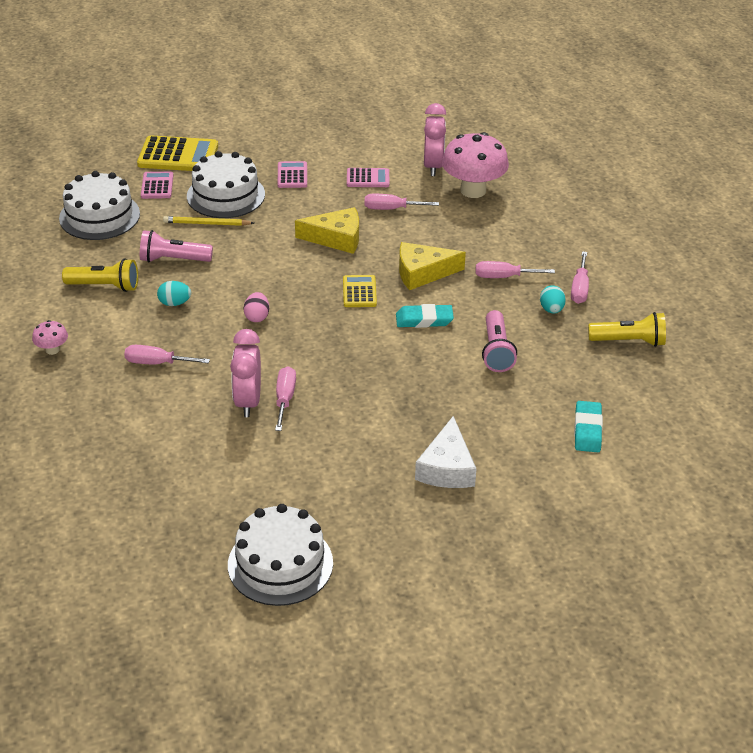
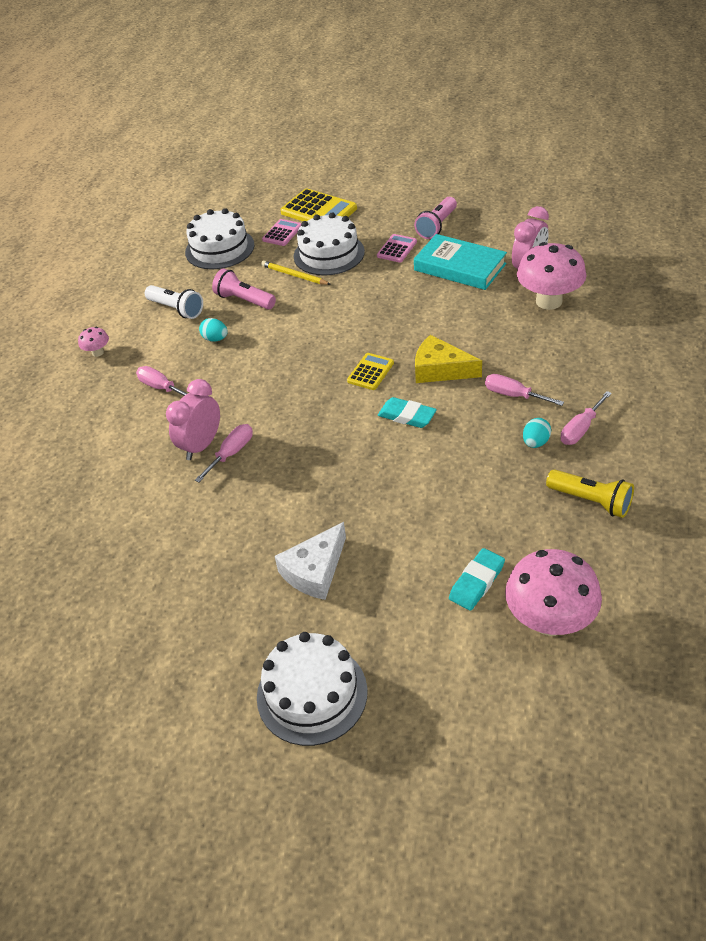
camera: 35 degrees right, 5 degrees up
(105, 286) = (176, 309): yellow flashlight -> white flashlight
(257, 317) = (268, 370): pink egg -> none
(280, 564) = (107, 608): white cake -> white cake (312, 693)
(336, 238) = (389, 316): yellow cheese -> none
(368, 178) = (460, 267): pink calculator -> turquoise book
(391, 209) = (459, 300): pink screwdriver -> none
(496, 351) = (450, 468): pink flashlight -> pink flashlight (437, 226)
(663, 438) = (549, 620): none -> pink mushroom

